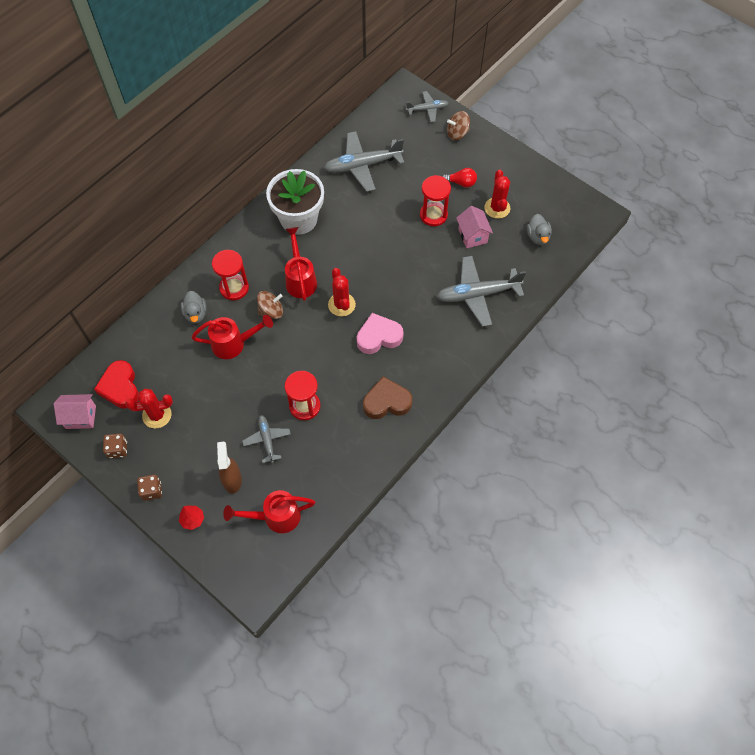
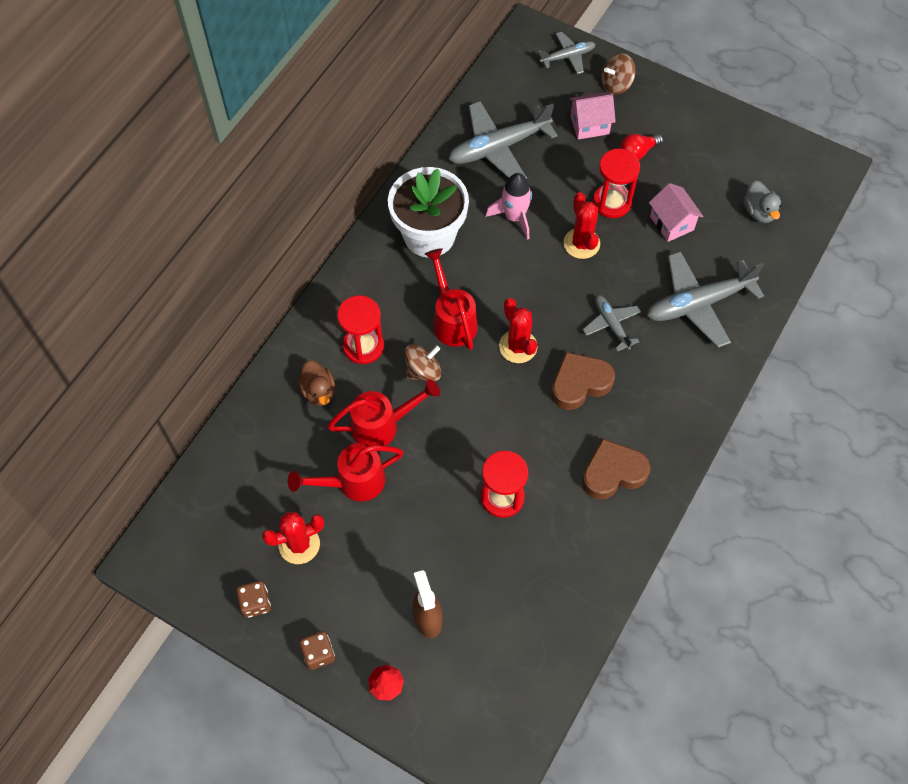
camera: 10 degrees left, 0 degrees up
(81, 417) = (191, 565): pink house -> pink house (589, 125)
(120, 387) = (237, 513): red heart -> none
(196, 314) = (318, 391): grey duck -> brown duck
(267, 440) = (462, 554): grey plane -> grey plane (611, 324)
(275, 517) = (500, 660): red watering can -> red watering can (352, 482)
(361, 215) = (514, 217): none -> pink rocket
(378, 337) = (579, 383): pink heart -> brown heart
(461, 183) = (638, 152): red light bulb -> red light bulb turned 150 degrees clockwise
(497, 208) = (695, 180): red cactus -> red cactus (581, 243)

